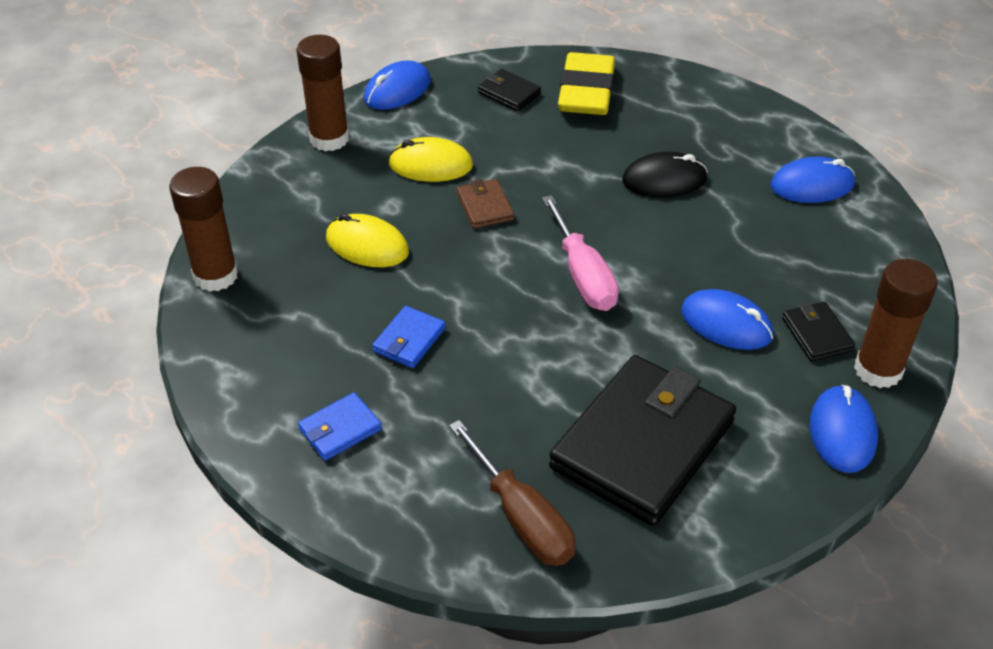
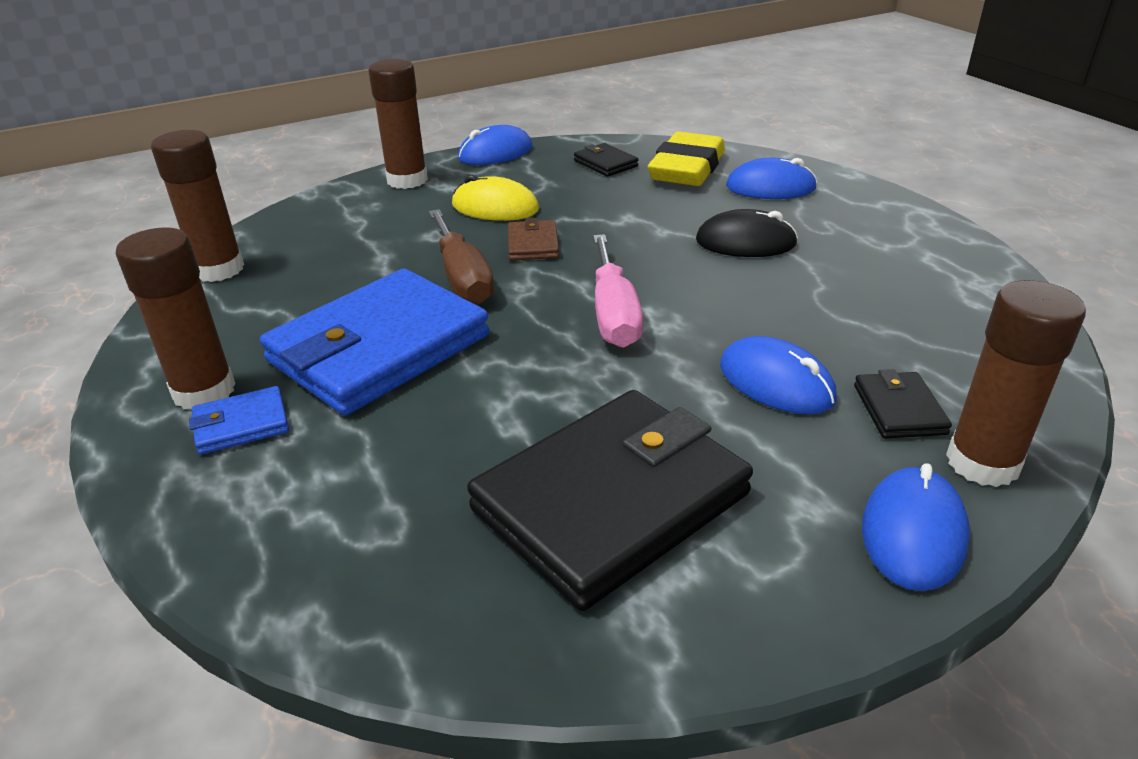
camera: 15 degrees right, 10 degrees down
(289, 404) = (204, 391): none -> brown glue stick
(367, 245) = (389, 262): yellow mouse -> none
(409, 340) = (379, 348): blue wallet -> blue wallet, size x2.35
(522, 518) = (401, 565): brown screwdriver -> brown screwdriver (462, 278)
(812, 185) = (925, 263): blue mouse -> blue mouse (770, 187)

